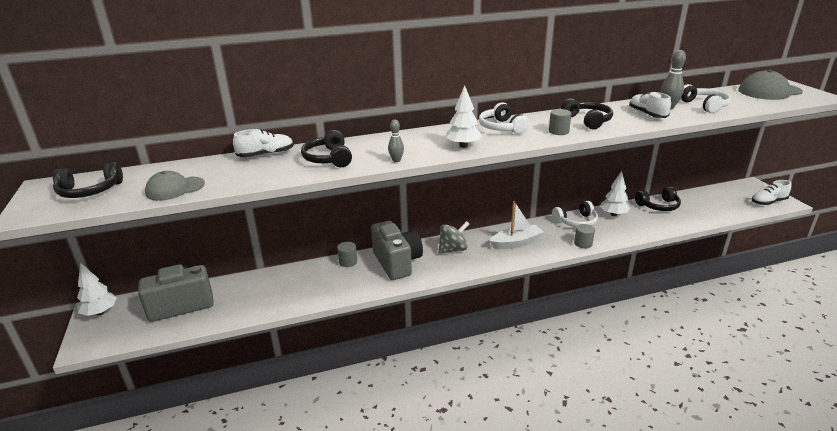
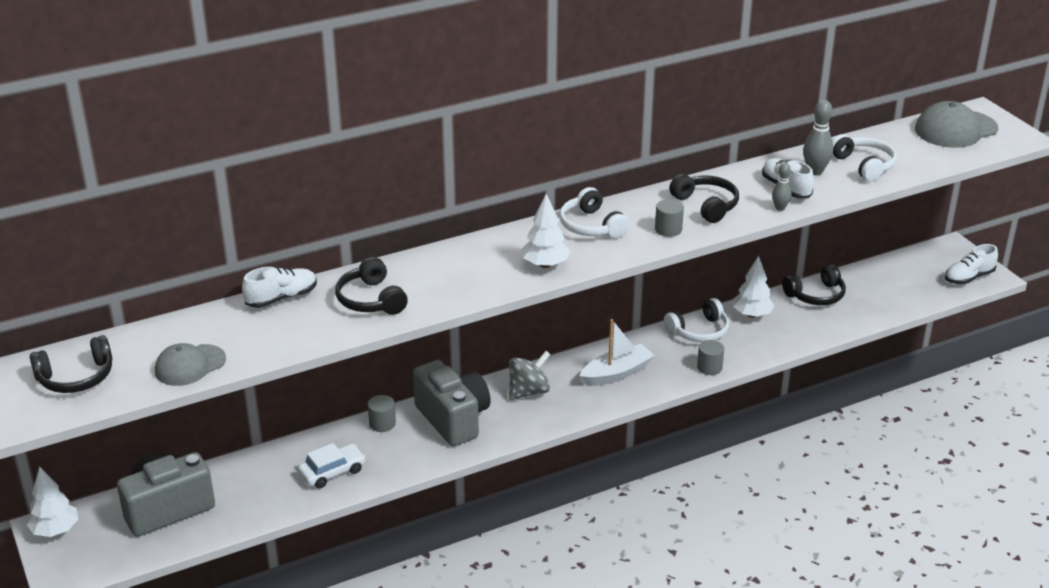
camera: 10 degrees left, 5 degrees up
(303, 290) = (332, 472): none -> white car
(396, 160) = (463, 297): grey bowling pin -> grey bowling pin (780, 208)

